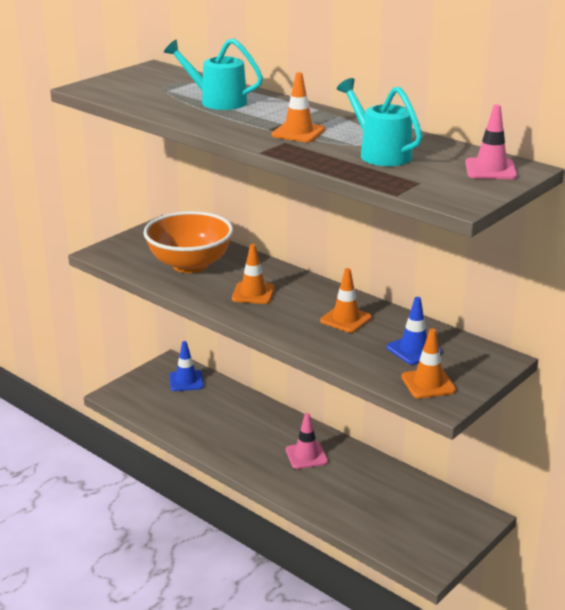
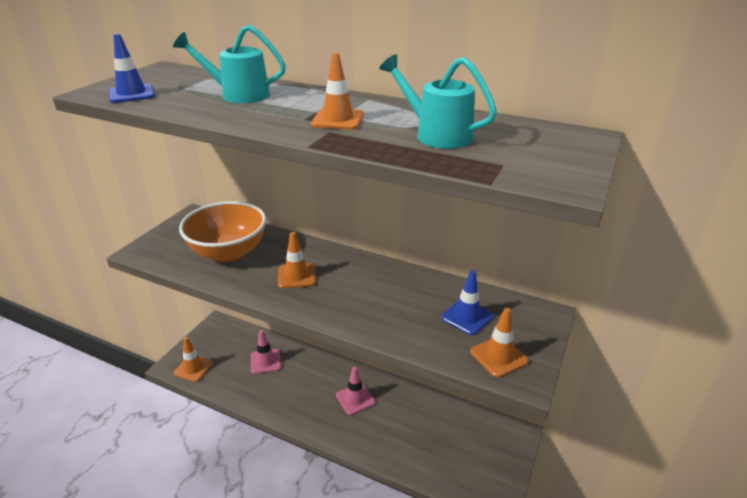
camera: 15 degrees left, 5 degrees up
(186, 381) = (234, 340): blue traffic cone -> blue traffic cone (131, 94)
(346, 319) = (391, 292): orange traffic cone -> orange traffic cone (193, 368)
(490, 169) = (559, 141): pink traffic cone -> pink traffic cone (265, 361)

